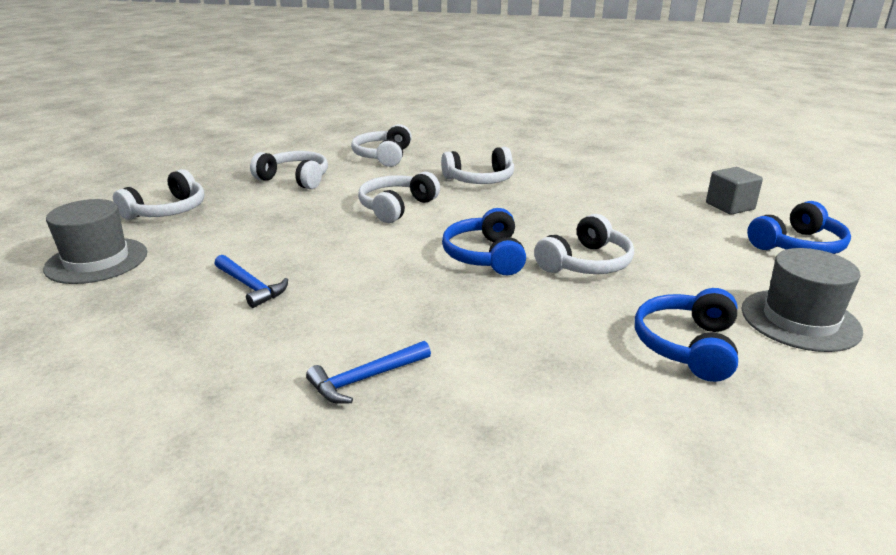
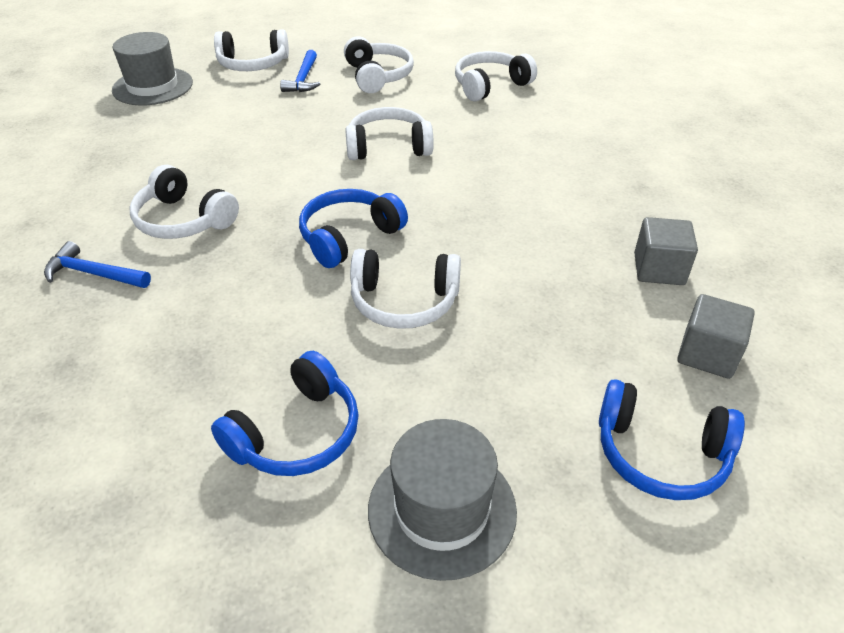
camera: 50 degrees right, 15 degrees up
(250, 286) = (176, 159): blue hammer -> blue hammer (303, 79)
(480, 180) = (515, 158): white headphones -> white headphones (183, 220)
(646, 189) = (659, 269): none -> grey cube
(687, 346) = (297, 433): blue headphones -> blue headphones turned 150 degrees clockwise

